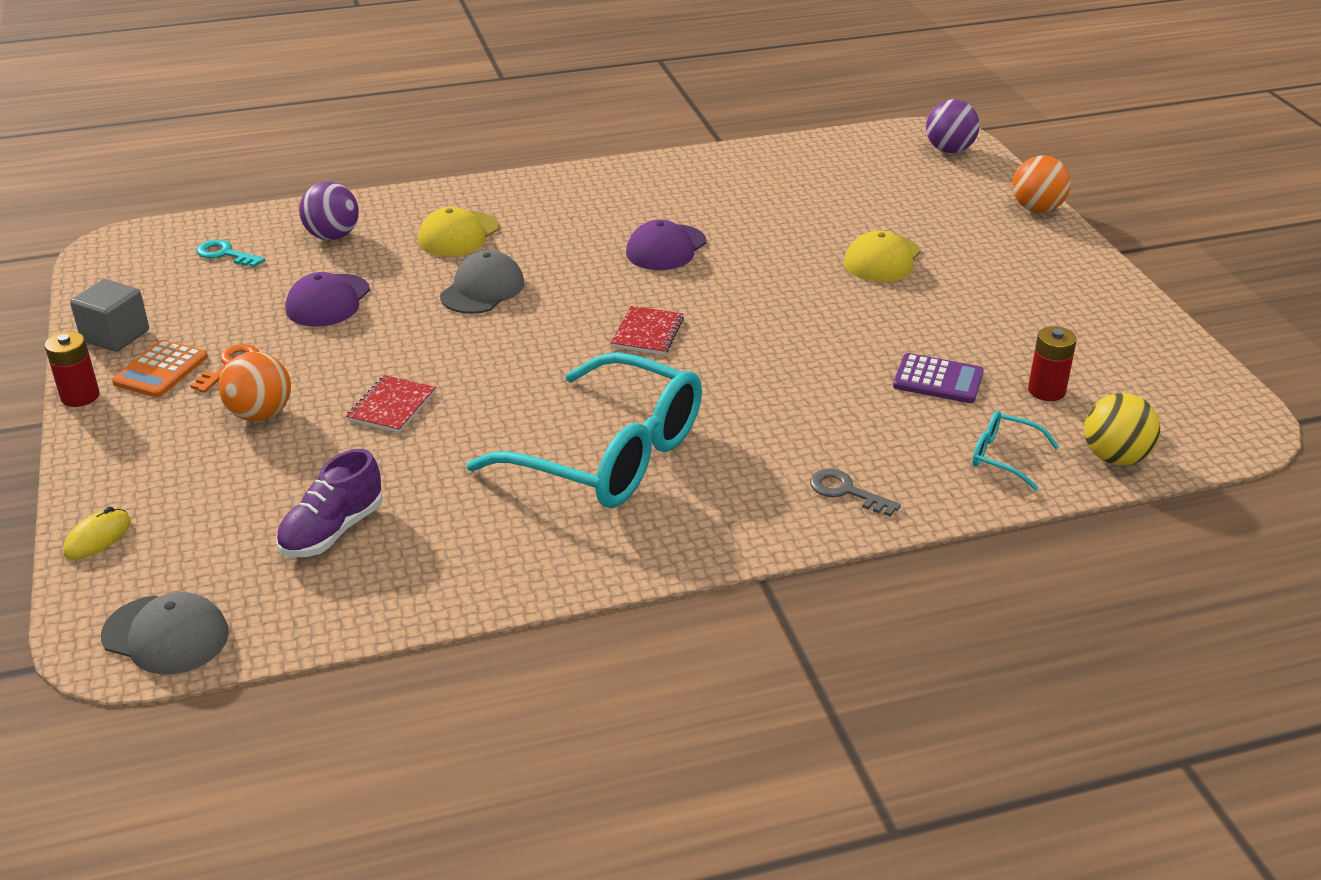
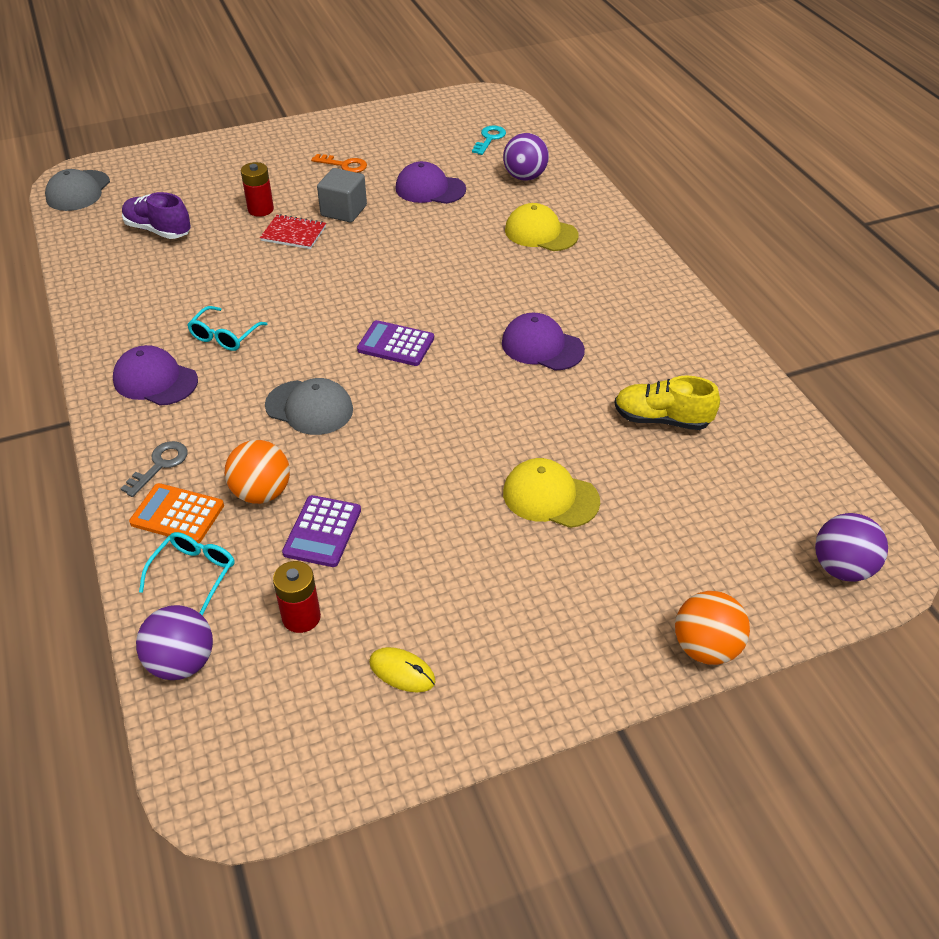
camera: 85 degrees right, 10 degrees up
(80, 396) = (310, 122): red battery -> red battery (260, 209)
(98, 538) = (168, 155): yellow mouse -> yellow mouse (402, 672)
(115, 336) = (379, 120): grey cube -> grey cube (344, 211)
(161, 370) = (339, 142): orange calculator -> orange calculator (177, 514)
(260, 414) = (287, 185): orange ball -> orange ball (262, 493)
(482, 289) = (455, 254): grey cap -> grey cap (309, 408)
(610, 455) = (224, 336): turquoise glasses -> turquoise glasses, size x0.41
(647, 333) = (396, 344): red notebook -> purple calculator
(691, 507) = (155, 380): none -> purple cap
(780, 199) = (662, 419): none -> yellow shoe
(1115, 458) = (182, 662): yellow ball -> purple ball

